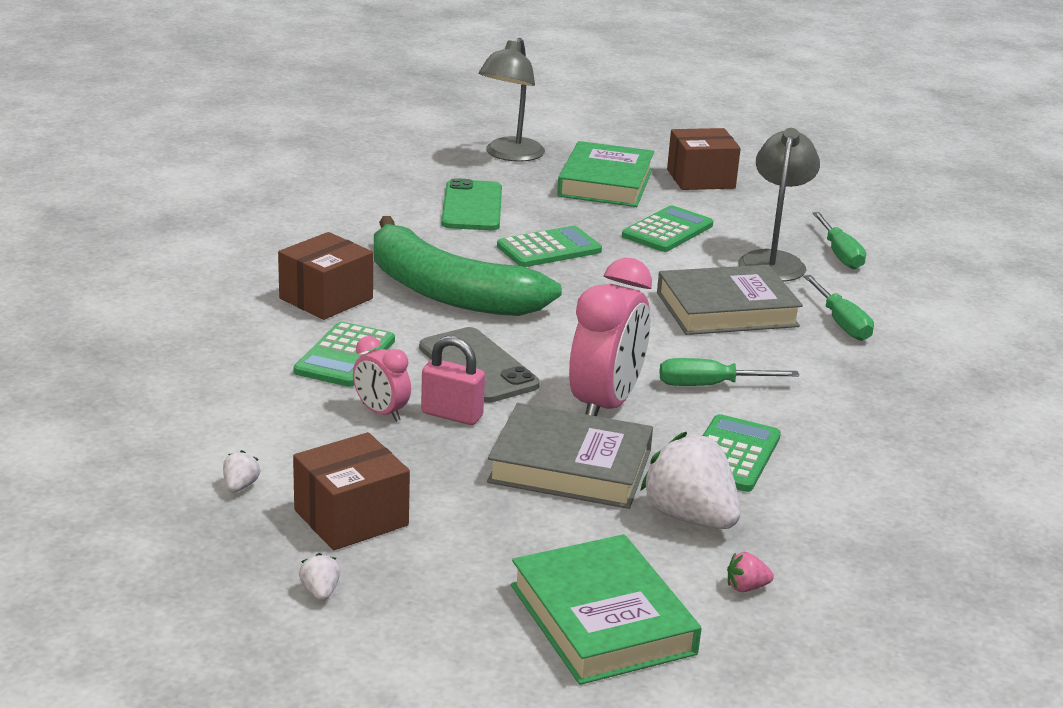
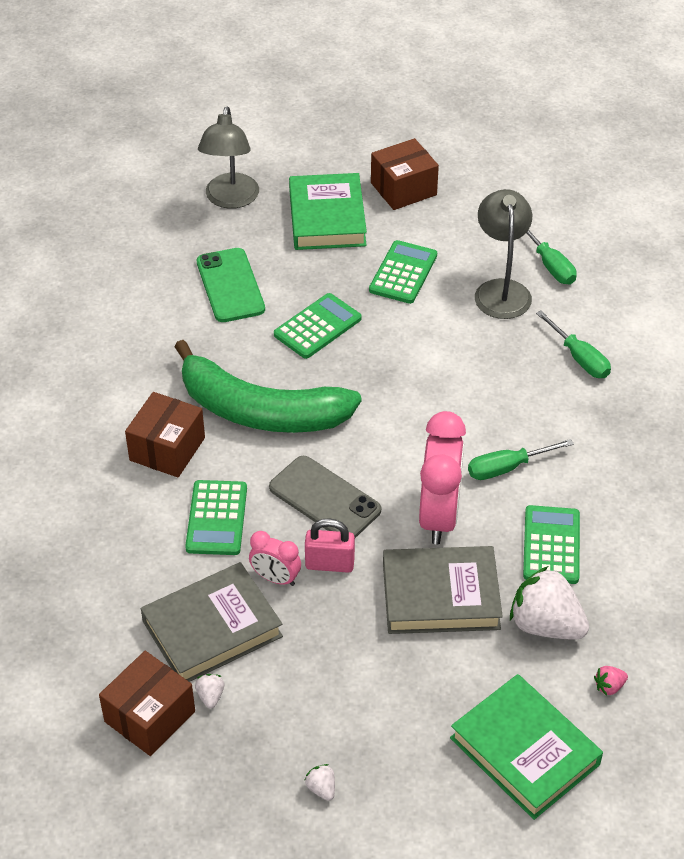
camera: 15 degrees left, 20 degrees up
(351, 517) = (307, 704): brown box -> brown box (150, 716)
(726, 309) = (487, 367): grey book -> grey book (212, 629)

